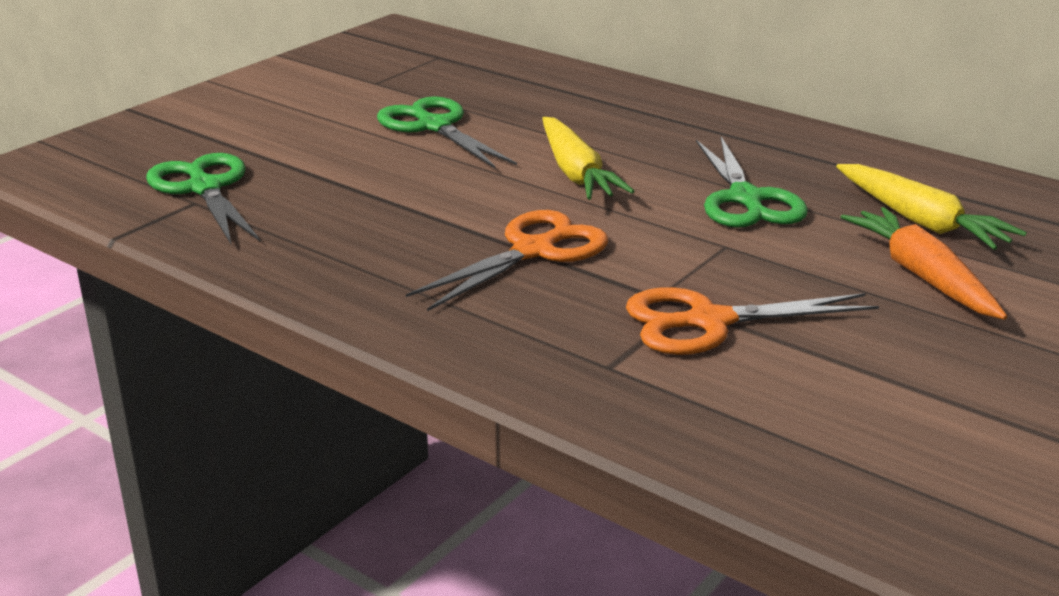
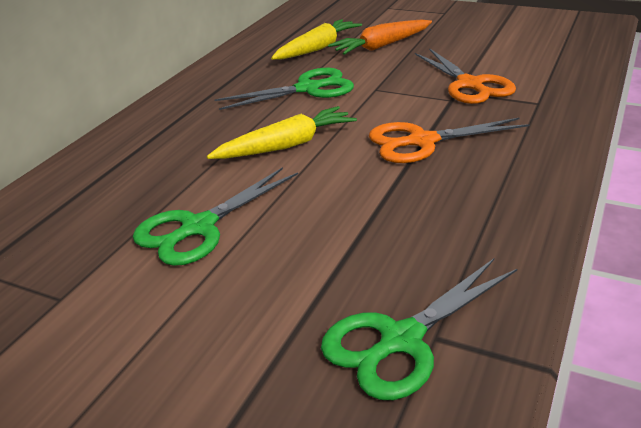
camera: 100 degrees left, 5 degrees up
(534, 251) = (422, 141): orange scissors -> orange scissors turned 45 degrees counterclockwise

